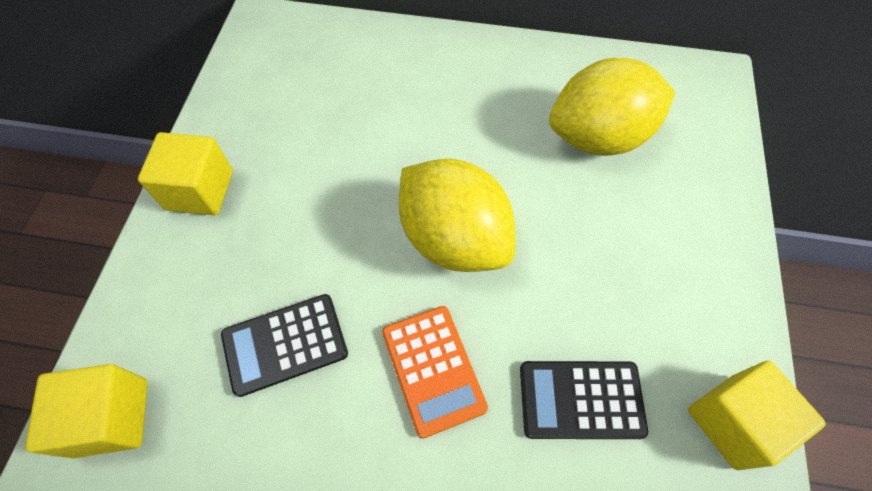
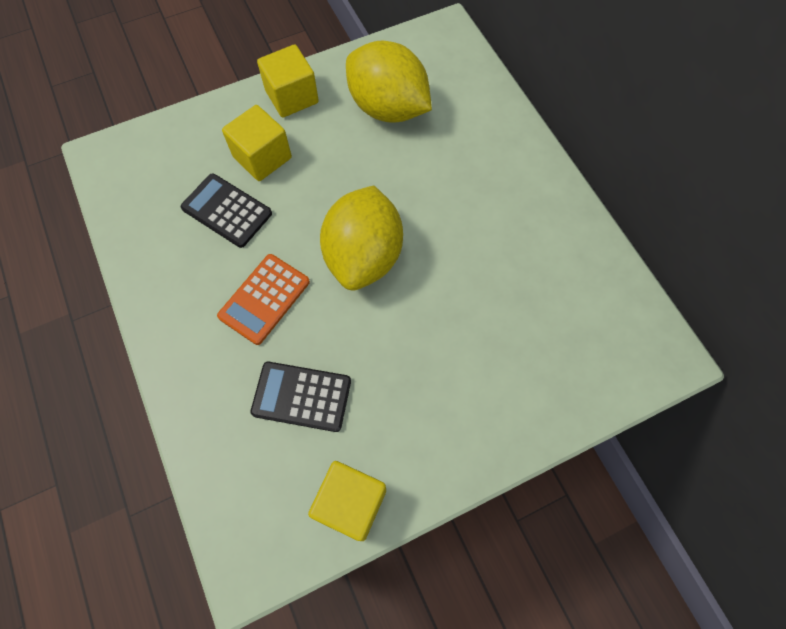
camera: 55 degrees right, 5 degrees up
(111, 417) = (134, 160): yellow cube -> yellow cube (262, 157)
(581, 400) = (301, 397): black calculator -> black calculator turned 45 degrees counterclockwise
(598, 137) = (526, 301): yellow lemon -> yellow lemon (388, 108)

